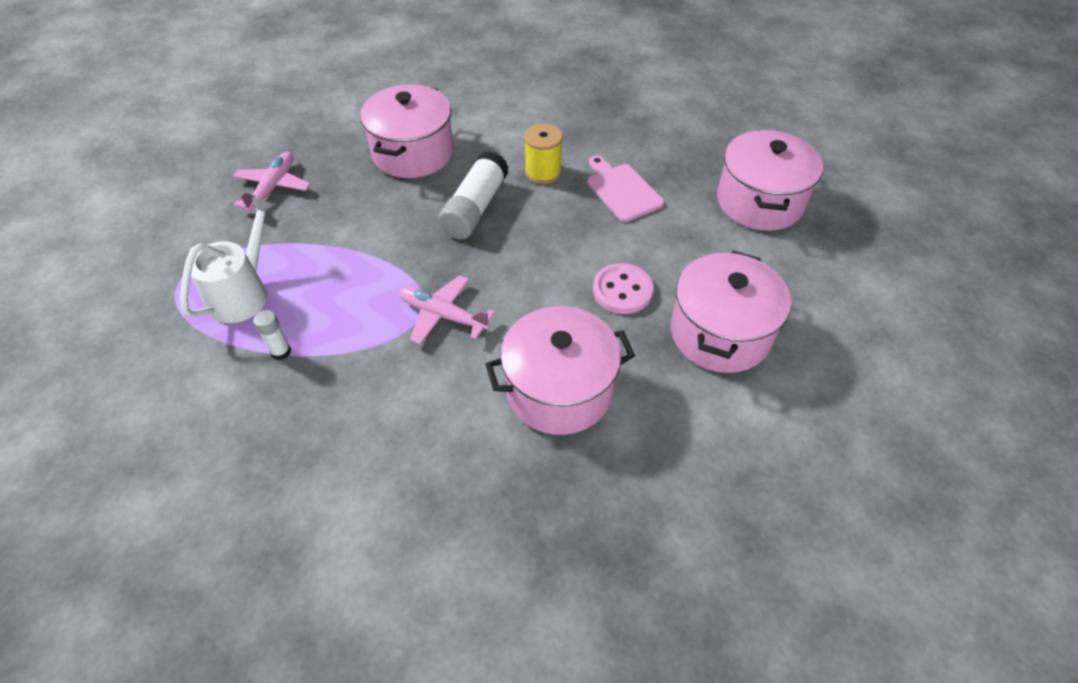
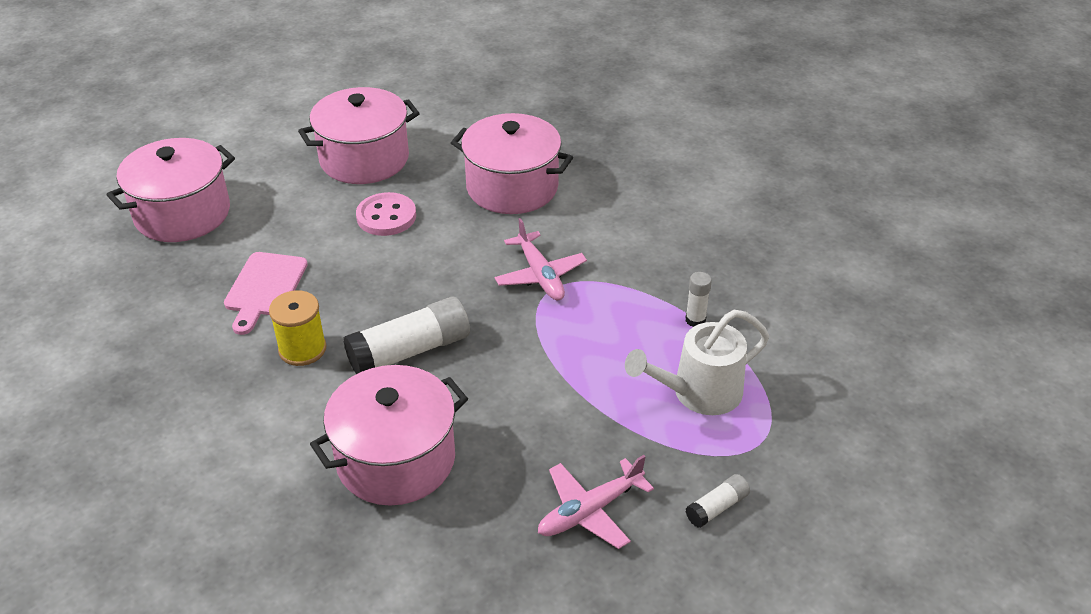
camera: 140 degrees left, 10 degrees down
(191, 229) = (717, 507): none -> white glue stick

